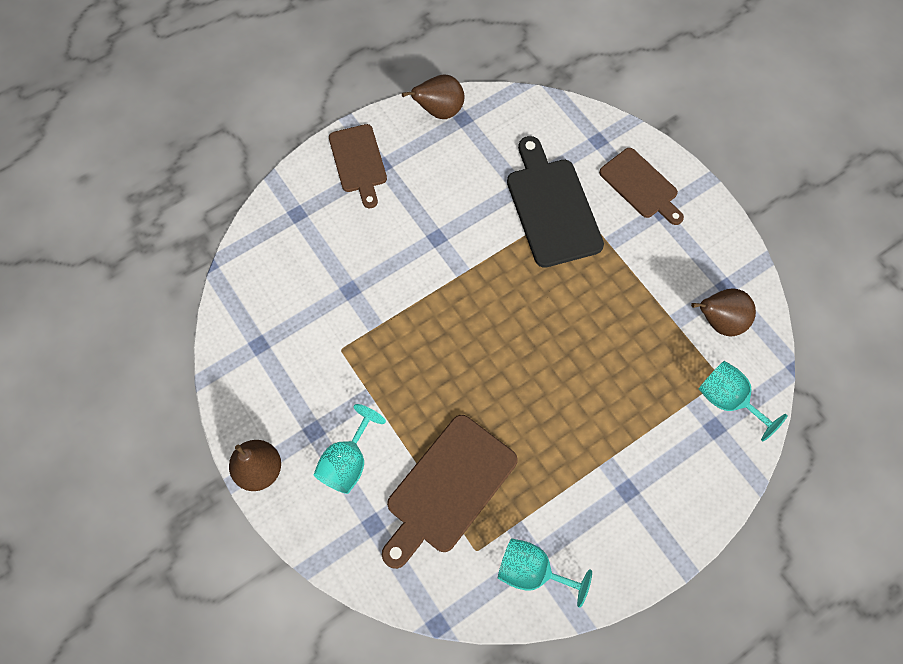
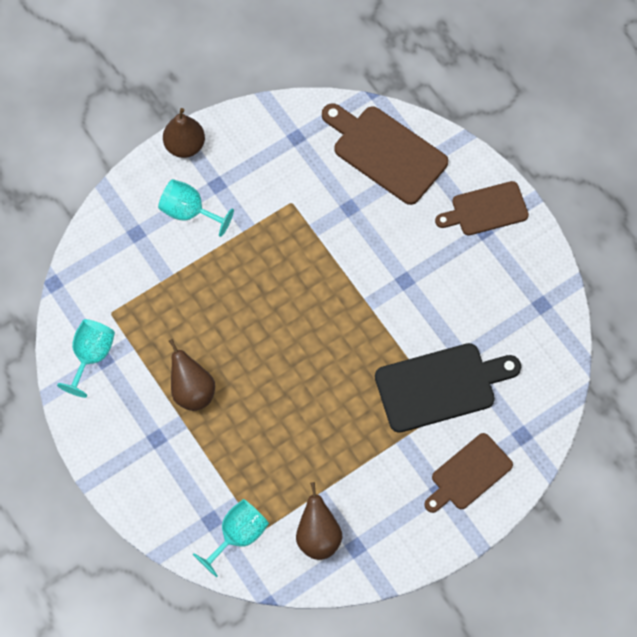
camera: 90 degrees right, 0 degrees up
(439, 111) = (549, 282): brown pear -> brown pear (192, 391)
(448, 488) = (164, 291): brown cutting board -> brown cutting board (385, 152)

